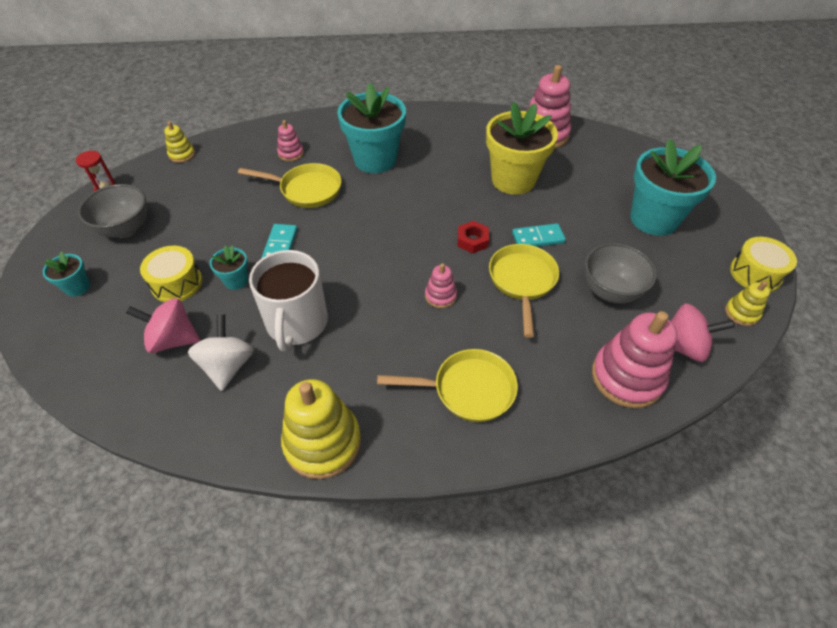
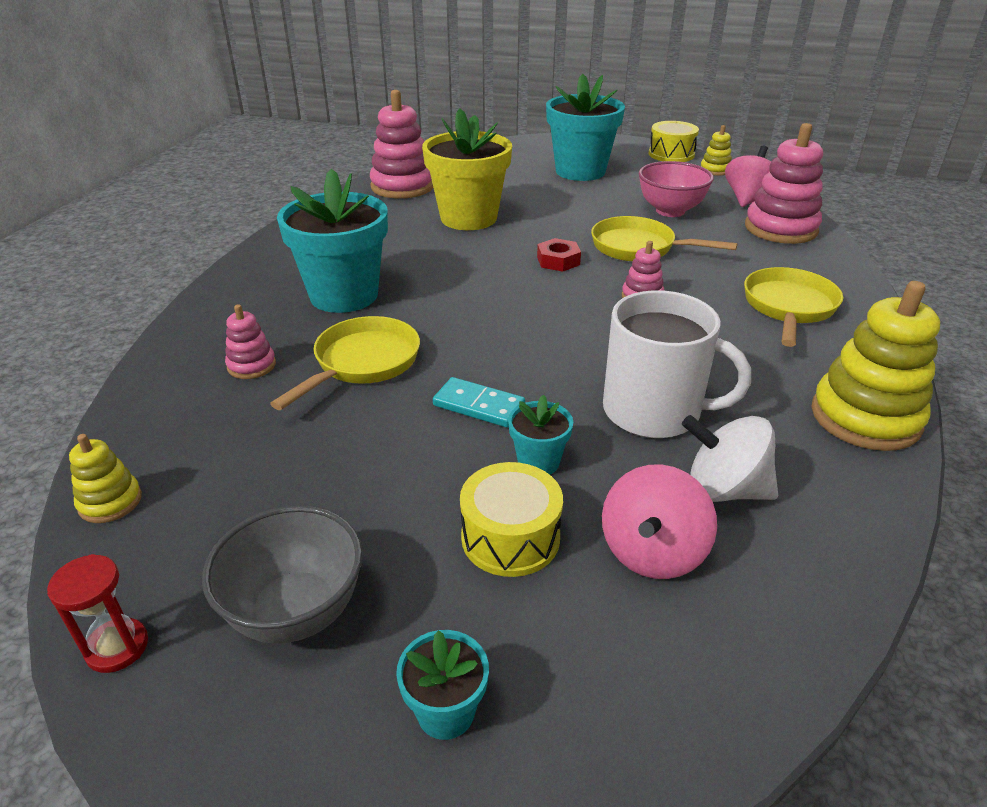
camera: 70 degrees left, 15 degrees down
(538, 238) = (575, 226): turquoise domino -> none
(610, 291) = (670, 211): grey bowl -> pink bowl

